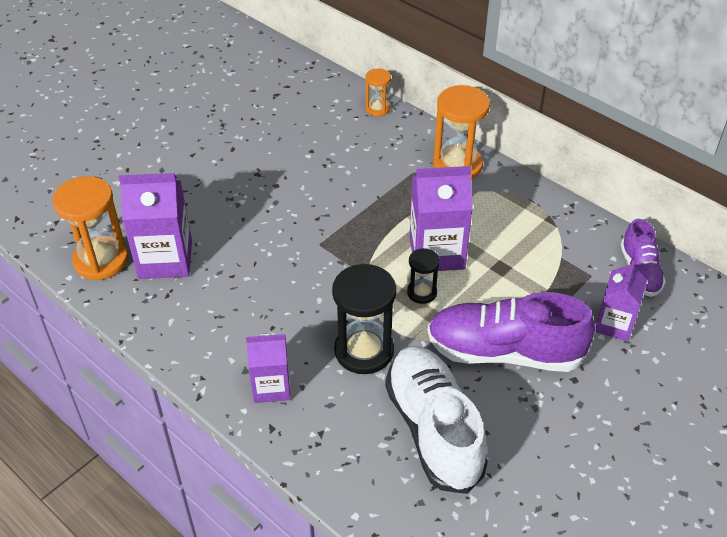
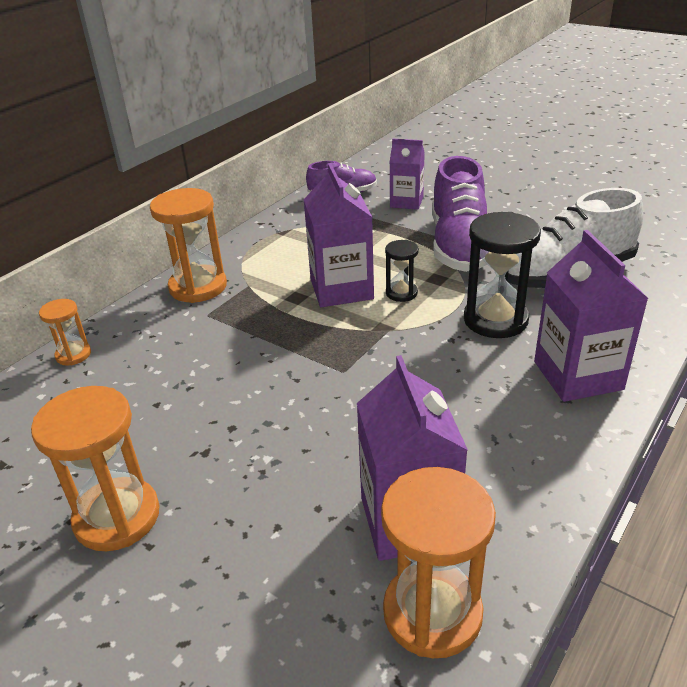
camera: 95 degrees left, 10 degrees down
(217, 141) = (117, 517): none -> orange hourglass
(271, 387) = (578, 375): purple carton -> purple carton, size x1.56

